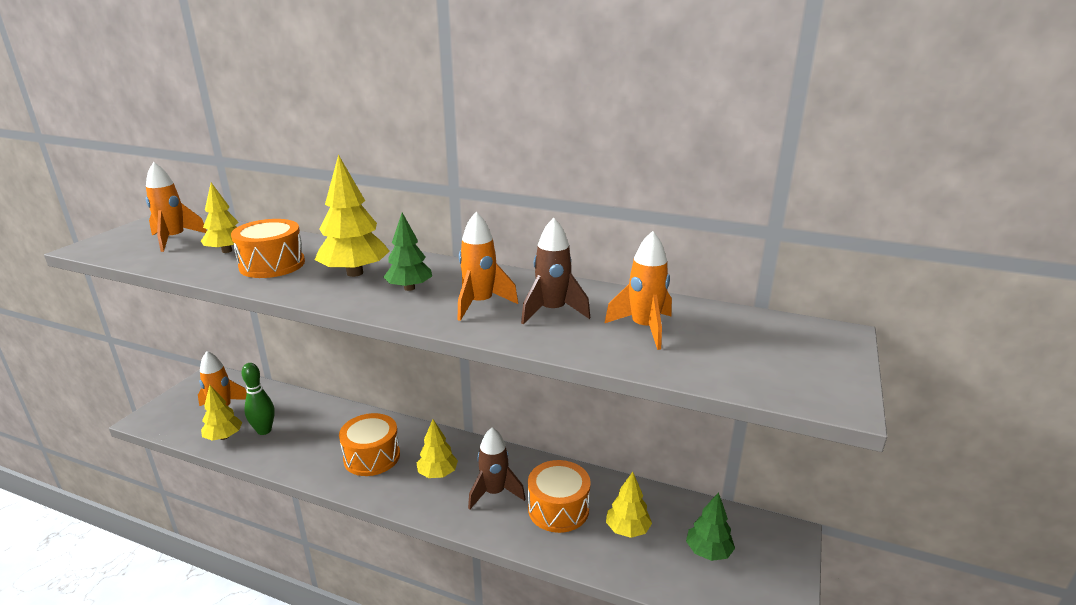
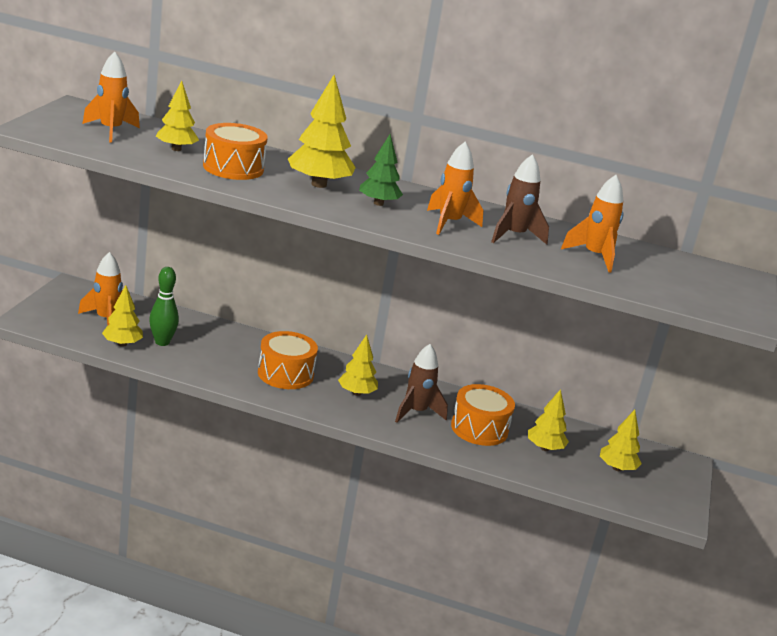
camera: 10 degrees left, 0 degrees up
(708, 552) = (617, 468): green tree -> yellow tree

